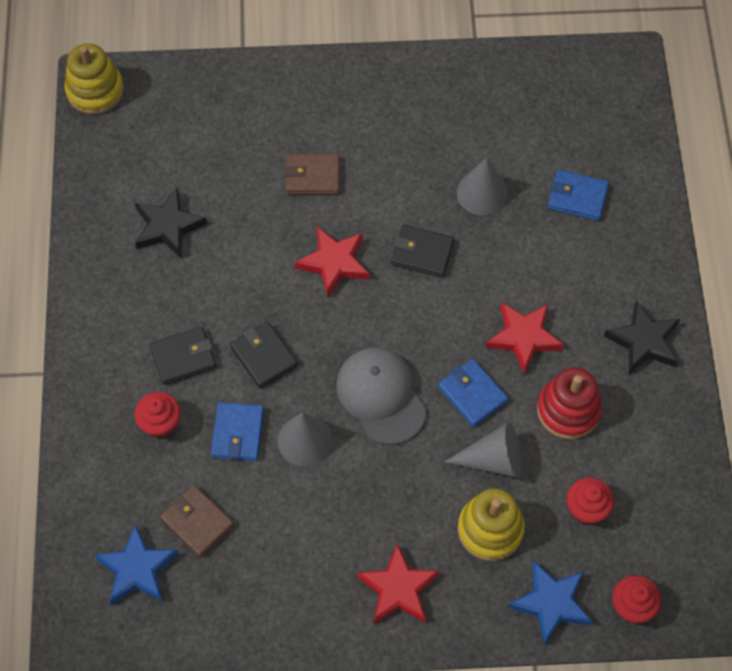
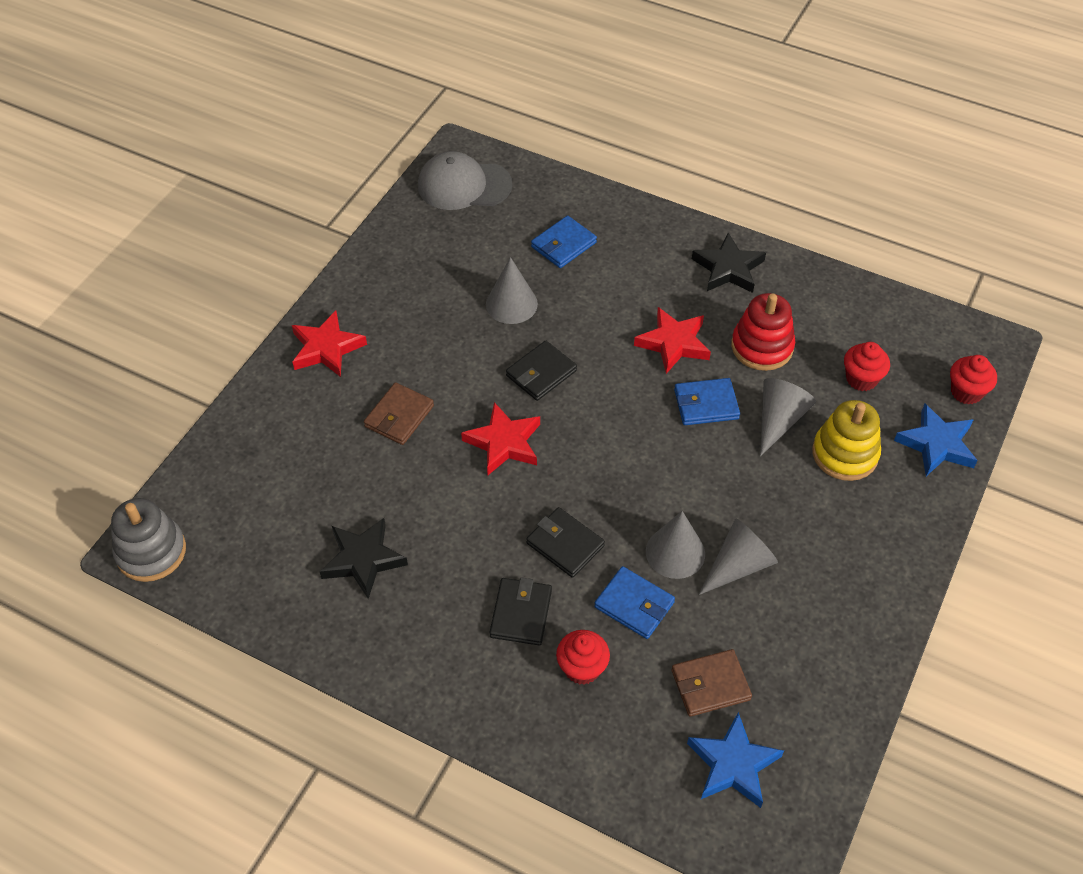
camera: 60 degrees left, 10 degrees down
(95, 91) = (151, 552): yellow stacking toy -> grey stacking toy
(264, 356) = (565, 544): black wallet -> black wallet turned 45 degrees clockwise
(321, 493) = (738, 565): none -> grey cone
(381, 396) = (666, 472): grey cap -> grey cap (464, 185)
(398, 589) = (867, 549): red star -> red star (326, 348)

